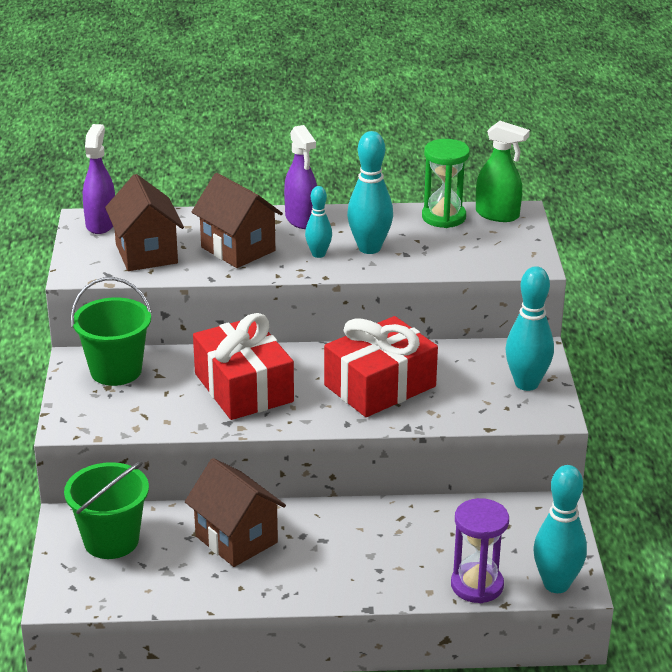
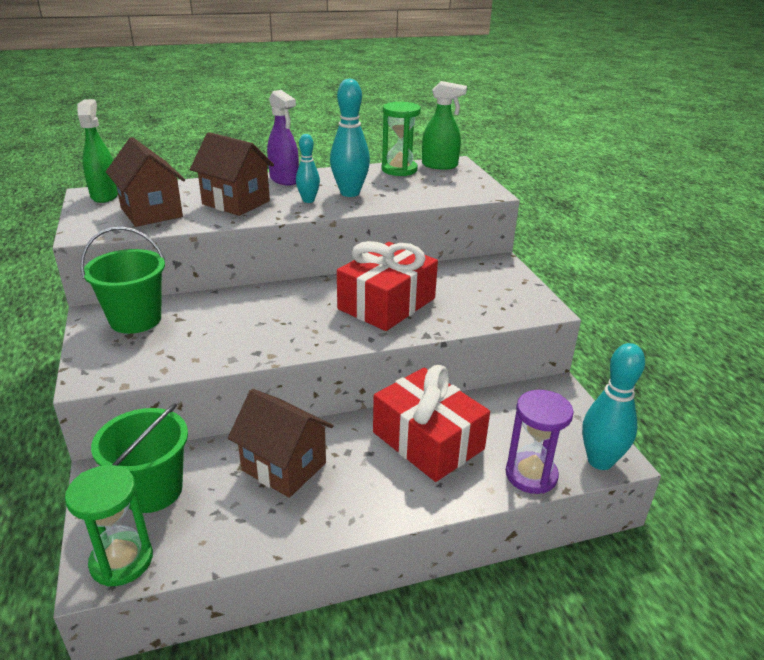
camera: 15 degrees left, 0 degrees up
(78, 593) = (121, 561): none -> green hourglass
(101, 223) = (105, 195): purple spray bottle -> green spray bottle
(244, 388) = (263, 320): red gift -> red gift (428, 440)
(526, 384) = (508, 287): turquoise bowling pin -> none

